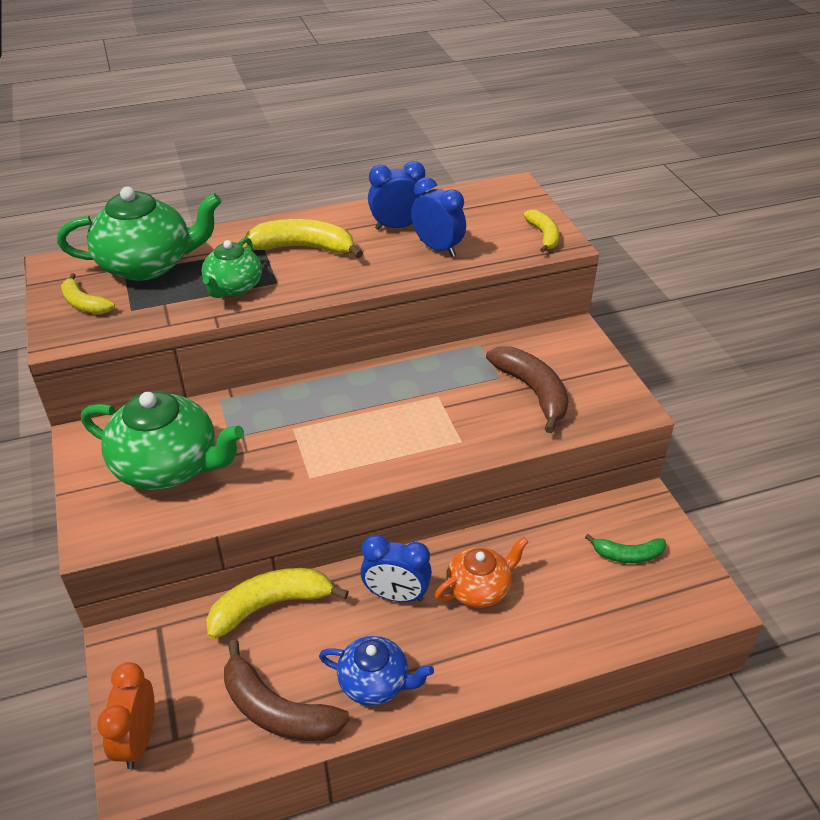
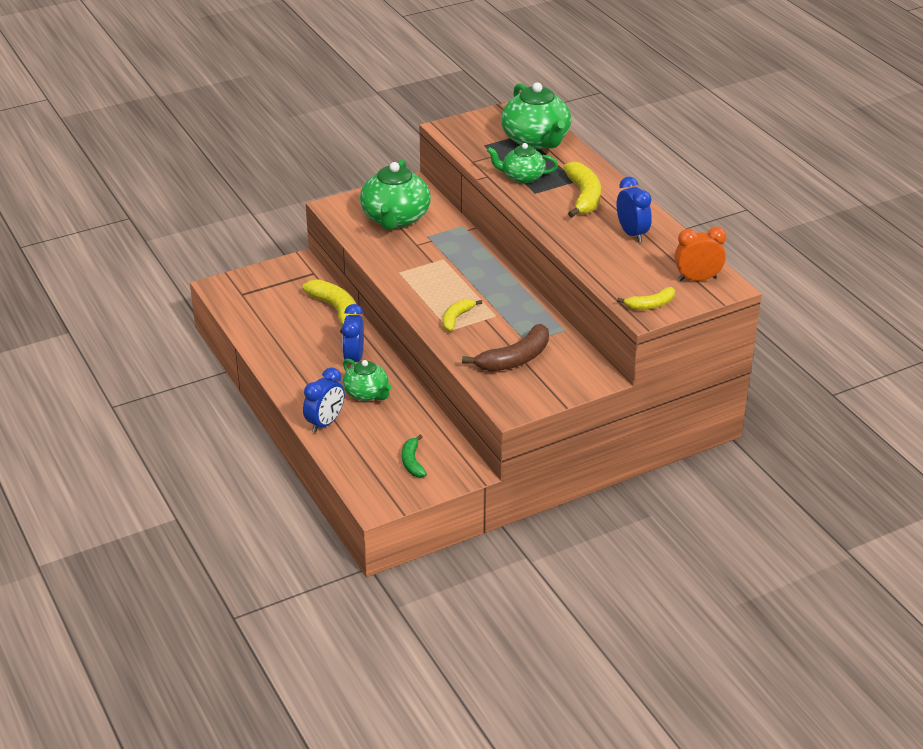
camera: 80 degrees right, 5 degrees down
(84, 303) = (484, 128): yellow banana -> yellow banana (456, 318)
(138, 740) = (239, 282): orange clock -> orange clock (697, 279)
(277, 710) = (263, 325): brown banana -> none
(375, 682) = (287, 358): blue teapot -> none
(437, 248) = (608, 255): blue clock -> blue clock (325, 423)
(479, 588) = (367, 393): orange teapot -> green teapot

